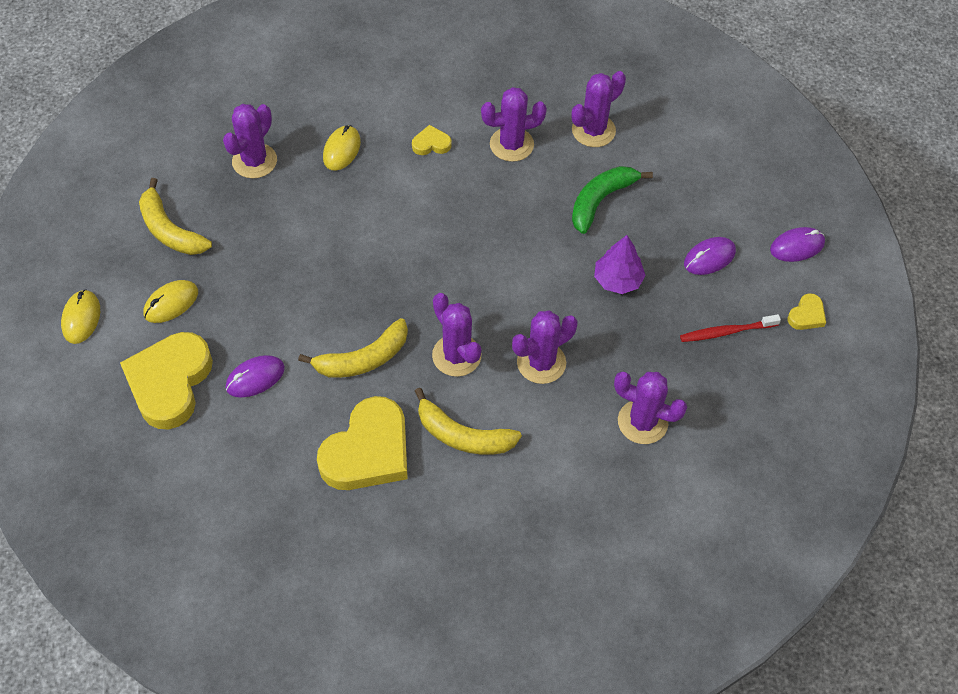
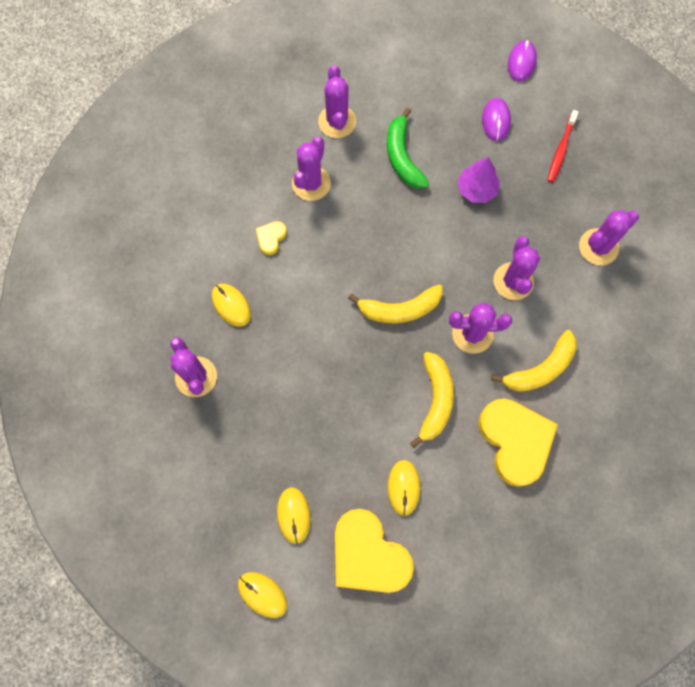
camera: 55 degrees left, 15 degrees up
(170, 230) = (221, 479): yellow banana -> yellow banana (400, 309)
(255, 378) = (403, 487): purple mouse -> yellow mouse
(806, 315) = (578, 94): yellow heart -> none

